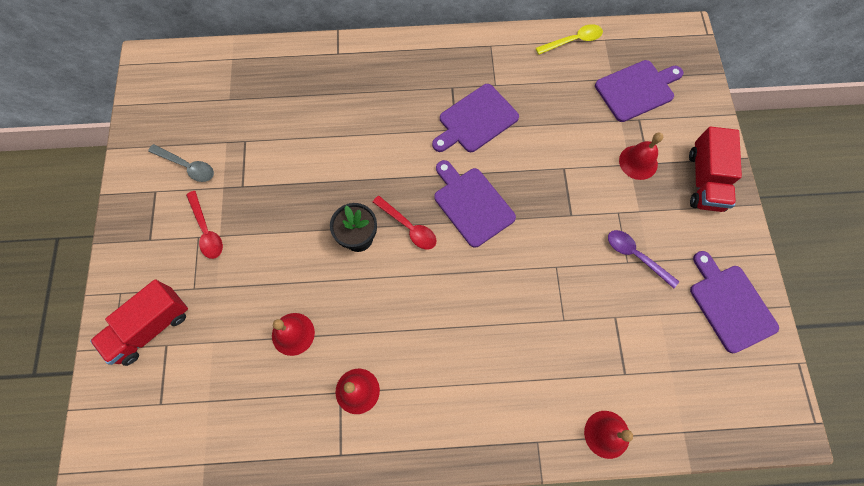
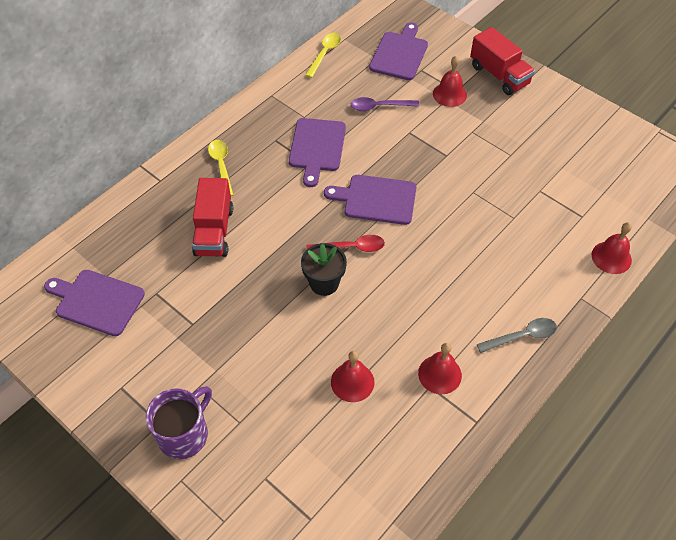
camera: 45 degrees left, 15 degrees down
(151, 327) = (237, 478): red truck -> red truck (214, 231)
(154, 263) = (184, 434): none -> purple mug
(187, 166) = (128, 348): grey spoon -> grey spoon (522, 336)
(206, 231) = (201, 376): red spoon -> none
(391, 76) = (221, 165): none -> yellow spoon
(635, 255) = (510, 147): purple spoon -> purple spoon (379, 107)
(730, 304) = (590, 131): purple cutting board -> purple cutting board (97, 301)

